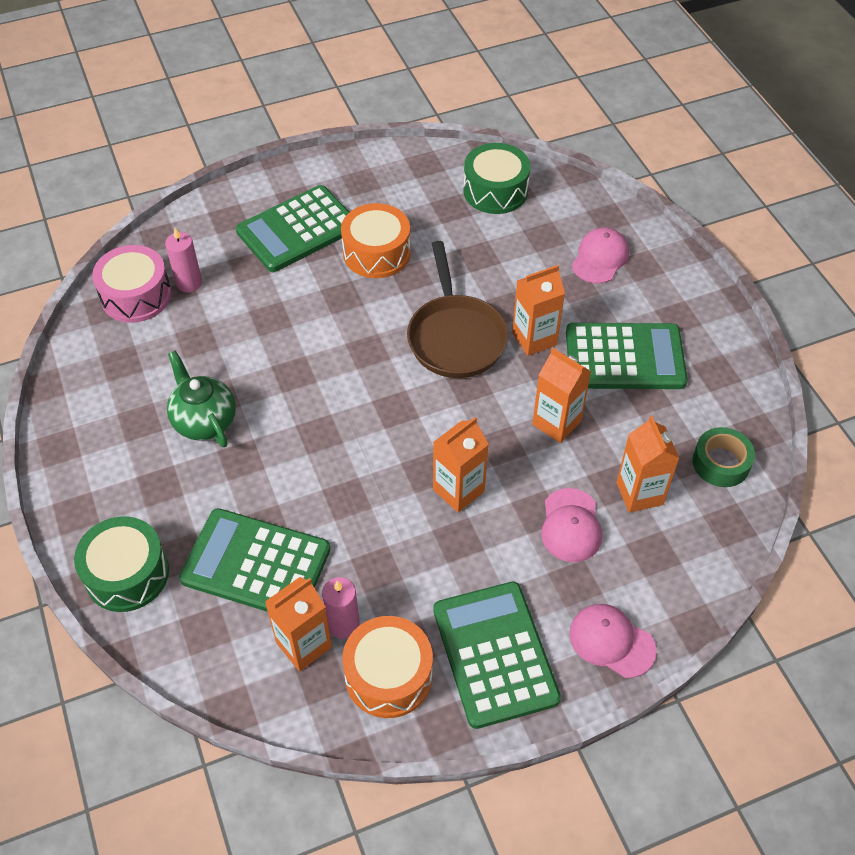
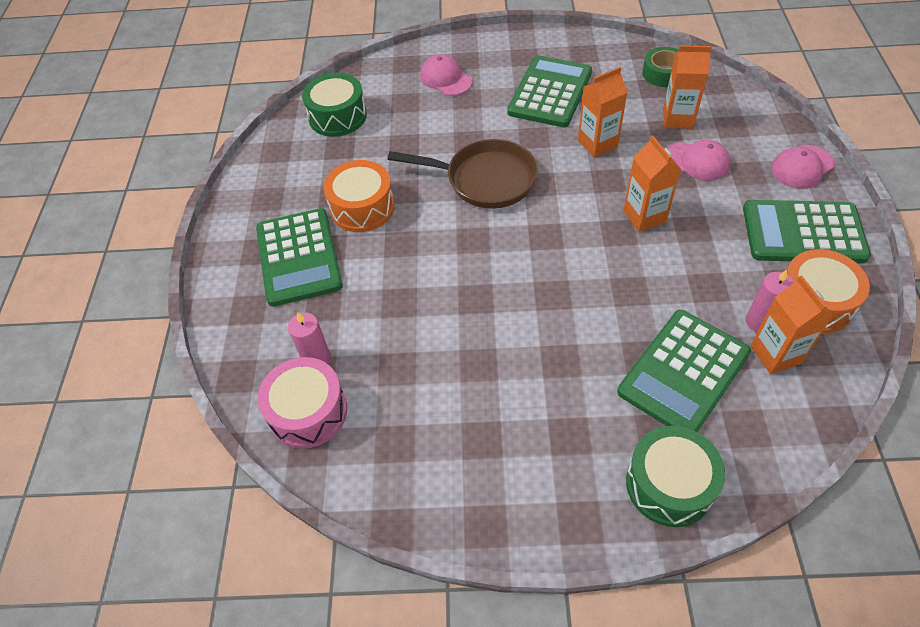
camera: 65 degrees left, 0 degrees up
(204, 421) = (504, 381): green teapot -> none
(534, 339) = (509, 135): orange carton -> none

